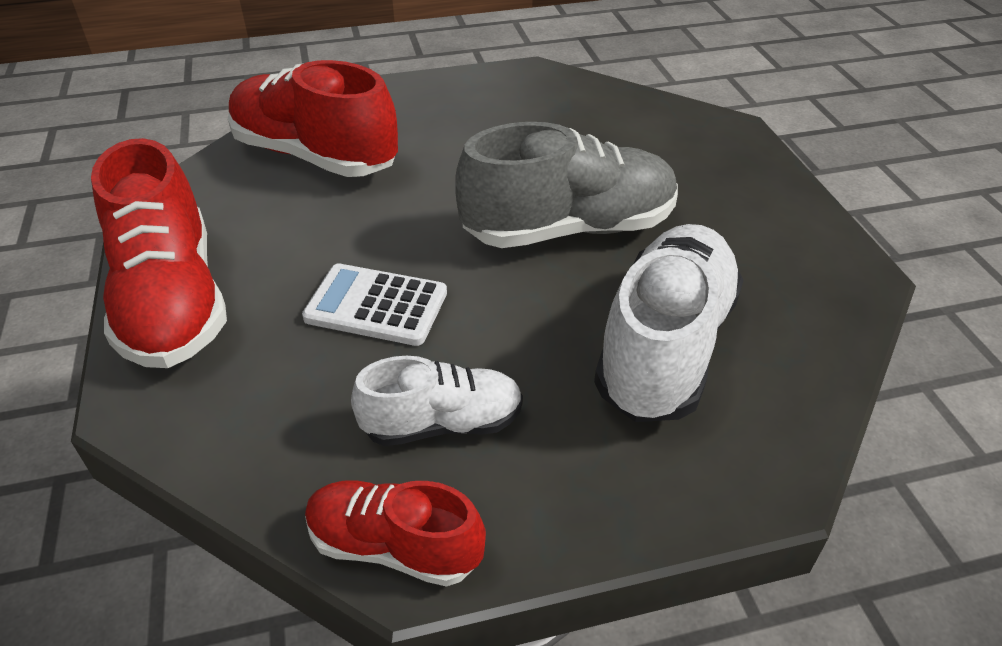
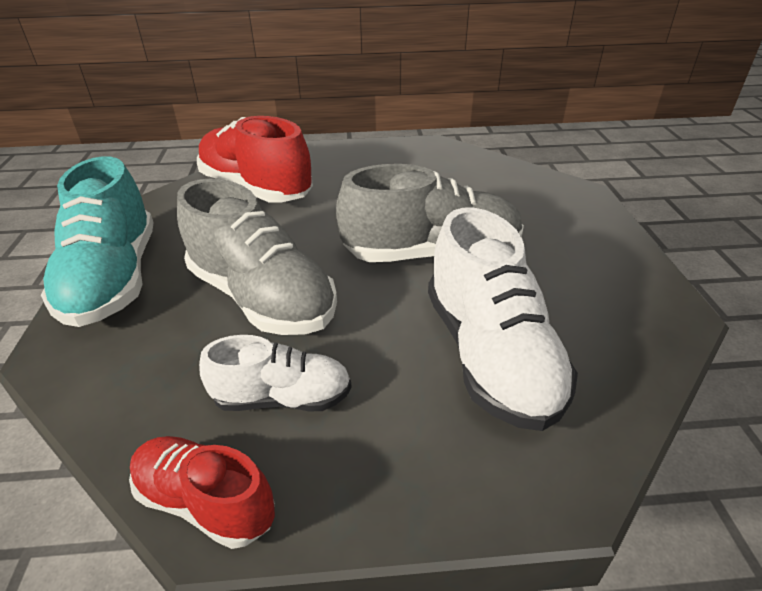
camera: 10 degrees right, 5 degrees down
(172, 300) = (114, 279): red shoe -> turquoise shoe
(376, 305) = (262, 298): white calculator -> grey shoe
(665, 346) = (490, 355): white shoe -> white shoe turned 135 degrees clockwise

